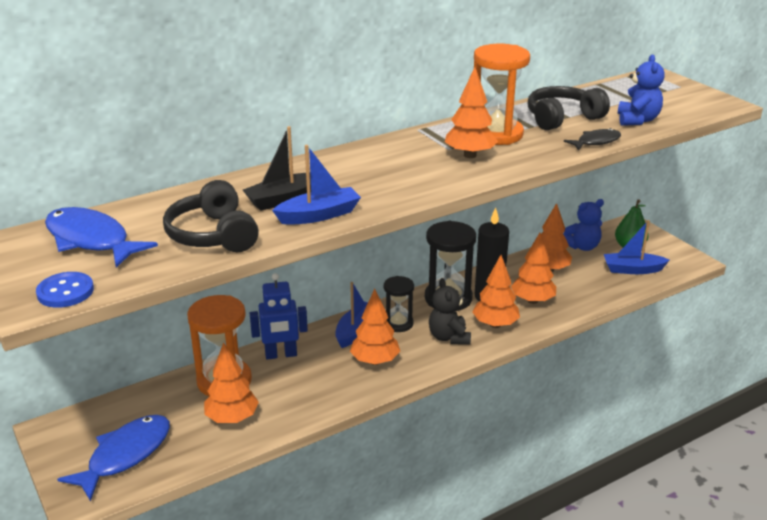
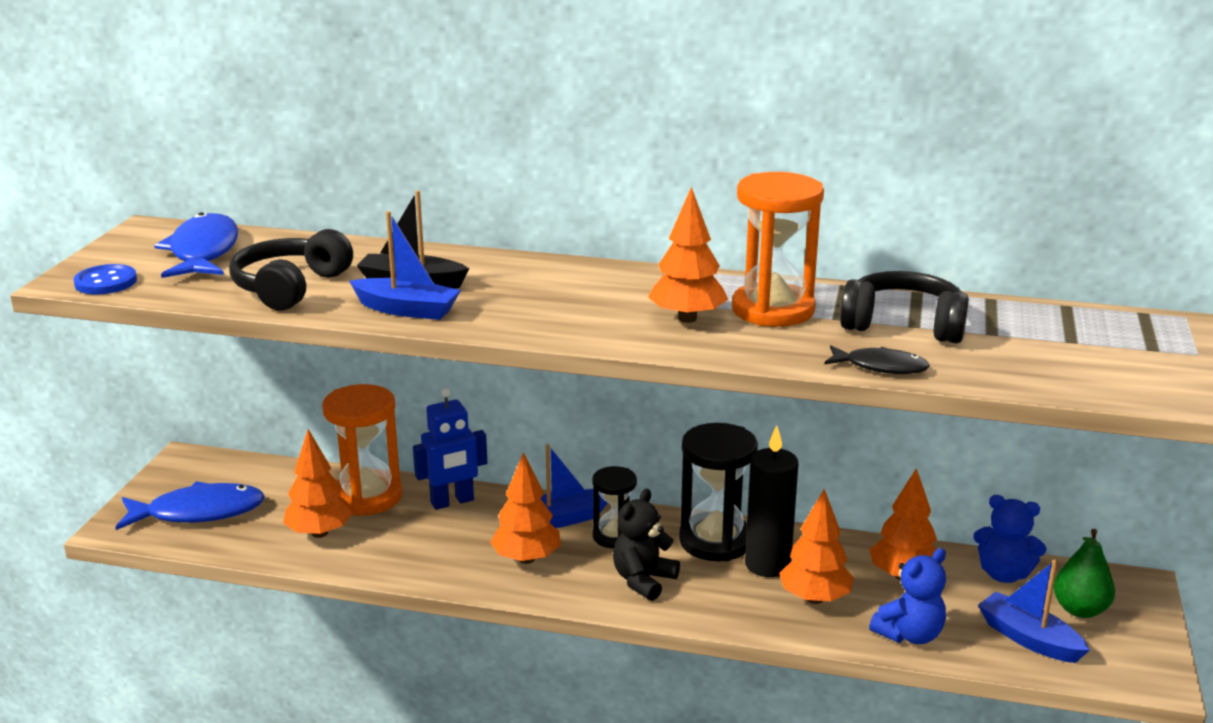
camera: 45 degrees right, 5 degrees down
(281, 355) = (452, 502): blue robot -> blue robot turned 60 degrees counterclockwise
(495, 324) = (720, 598): orange tree -> none
(637, 120) = (1008, 367): blue teddy bear -> blue teddy bear (909, 634)

